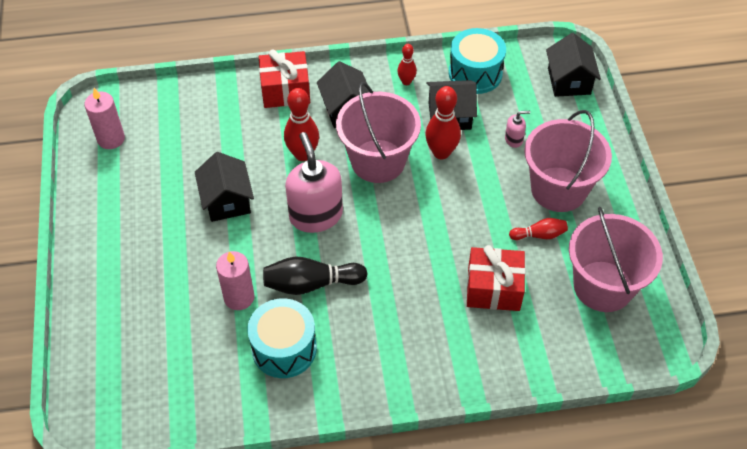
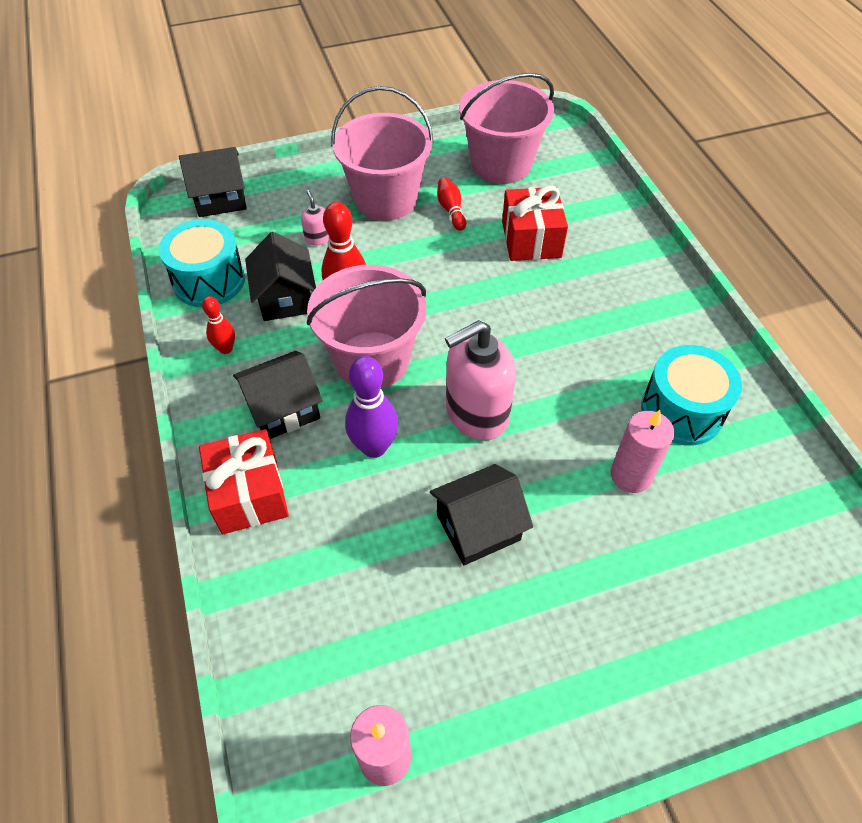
camera: 100 degrees left, 0 degrees up
(303, 154) = (374, 447): red bowling pin -> purple bowling pin
(311, 284) = (582, 400): black bowling pin -> none

